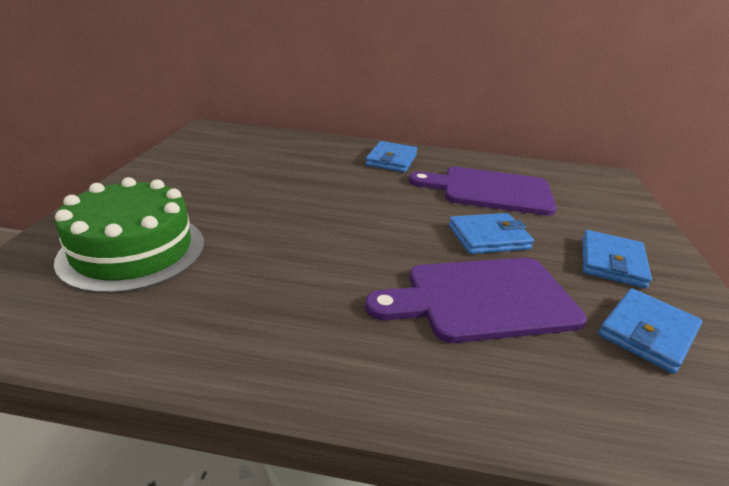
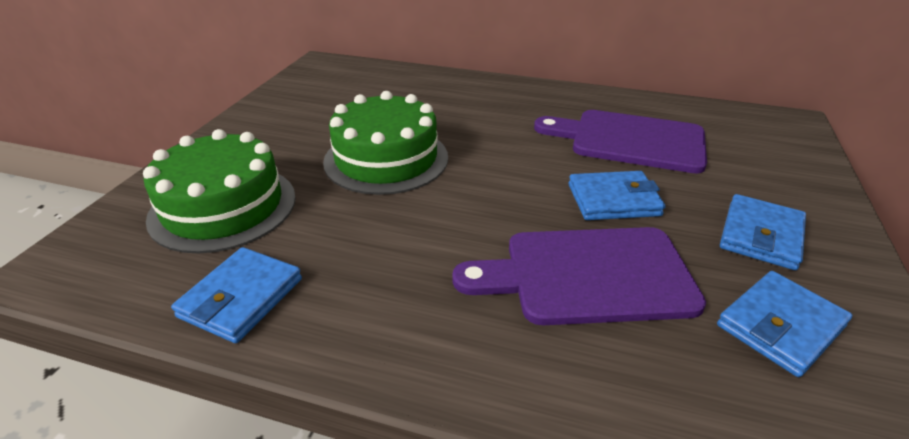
camera: 10 degrees right, 5 degrees up
(284, 207) = (386, 159): none -> green cake
(391, 160) = (519, 101): blue wallet -> blue wallet (241, 298)

